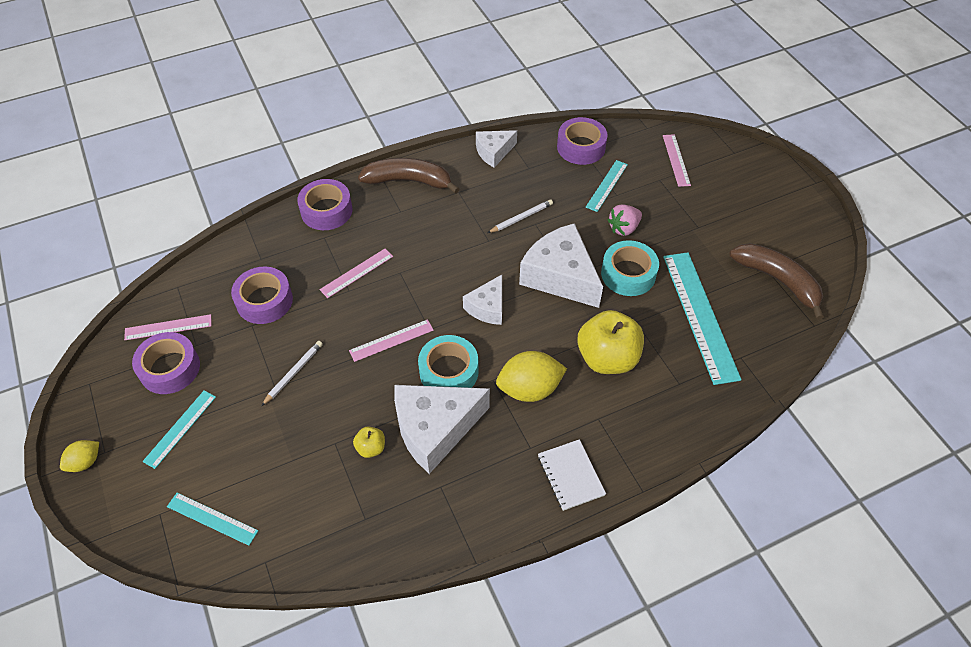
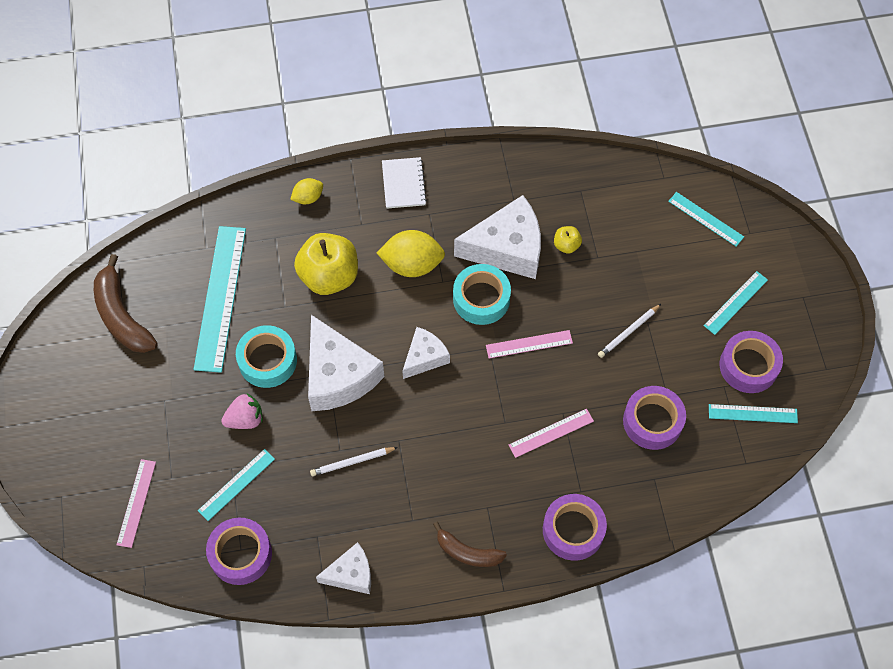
camera: 165 degrees left, 10 degrees up
(85, 462) = (818, 291): yellow lemon -> yellow lemon (308, 197)
(168, 327) = (752, 413): pink ruler -> turquoise ruler
(408, 181) = (467, 552): brown banana -> brown banana, size x0.63

